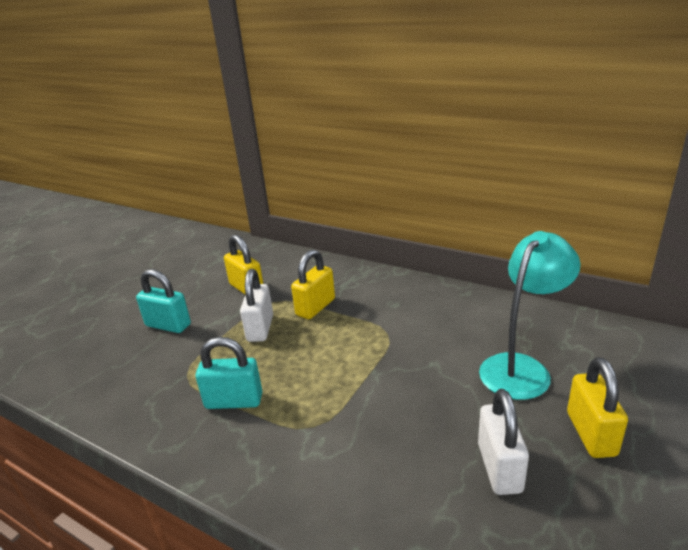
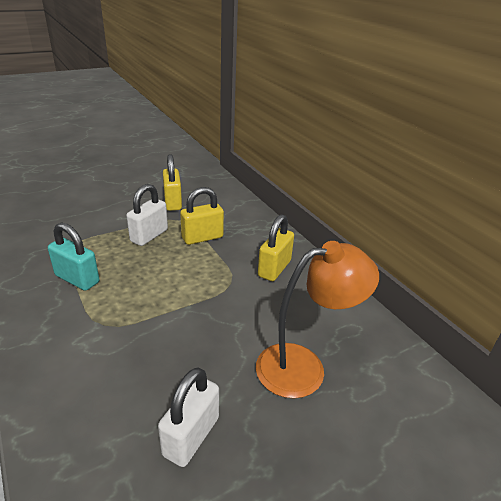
camera: 25 degrees right, 5 degrees up
(168, 325) = (98, 206): turquoise padlock -> none
(521, 368) = (304, 366): turquoise lamp -> orange lamp
(591, 434) = (298, 457): yellow padlock -> yellow padlock (274, 269)

